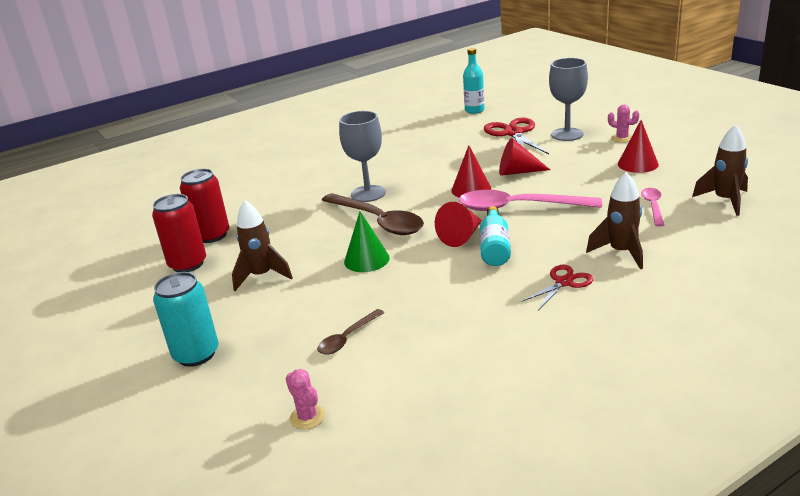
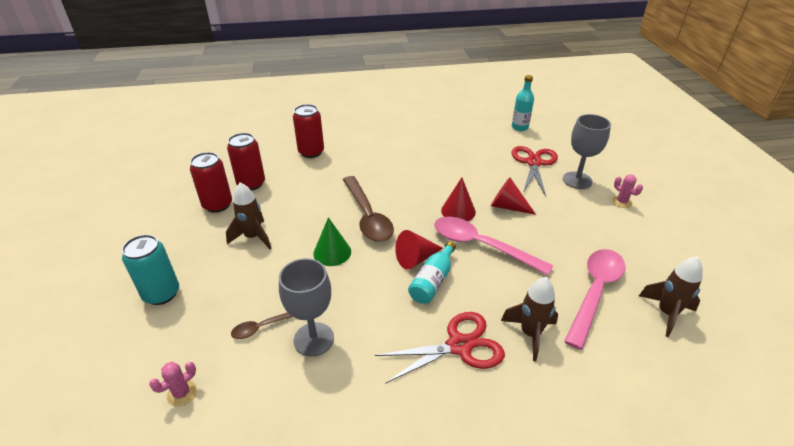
camera: 20 degrees right, 10 degrees up
(259, 190) = (311, 152): none -> red can
(307, 417) = (182, 393): pink cactus -> pink cactus turned 60 degrees clockwise
(368, 194) = (380, 185): grey goblet -> grey goblet (314, 339)
(564, 282) = (459, 346): red scissors -> red scissors, size x1.69
(638, 164) = (615, 237): red cone -> none
(653, 206) = (595, 292): pink spoon -> pink spoon, size x2.00

